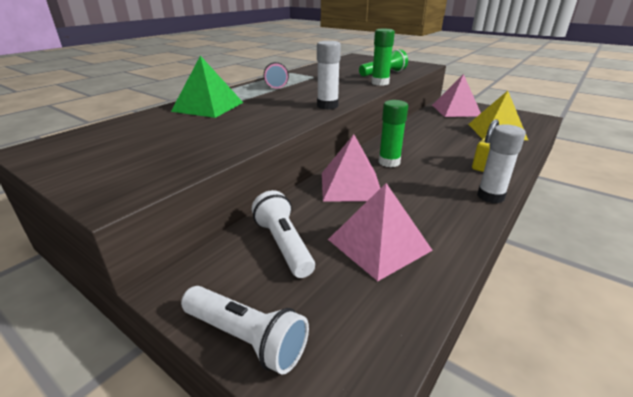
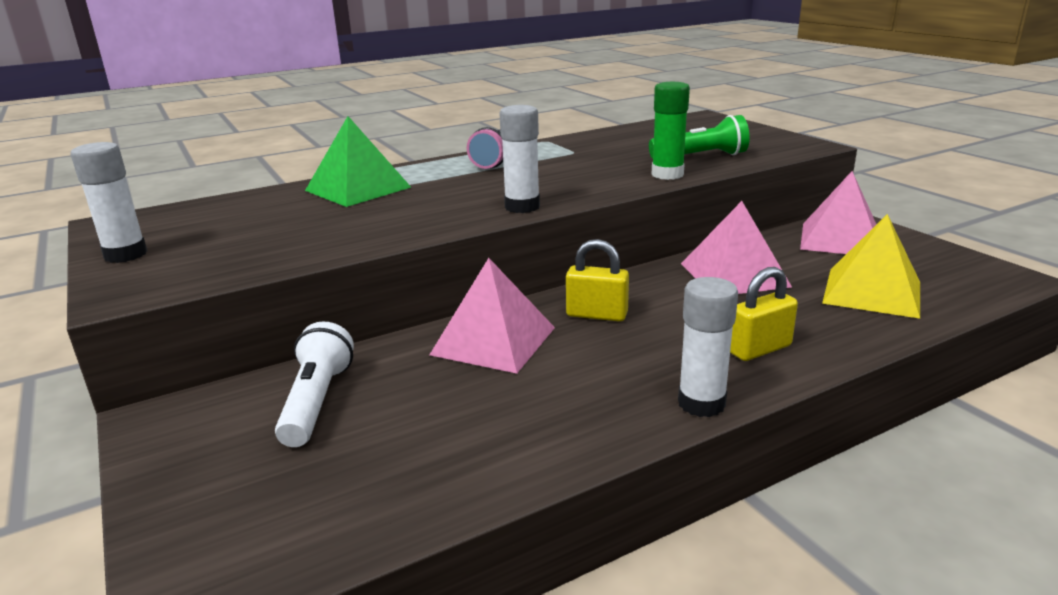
camera: 25 degrees right, 5 degrees down
(78, 169) = (125, 255): none -> white glue stick
(246, 338) = (167, 496): white flashlight -> none
(379, 244) = (437, 432): pink pyramid -> pink pyramid (734, 275)
(389, 162) = (597, 315): green glue stick -> yellow padlock

